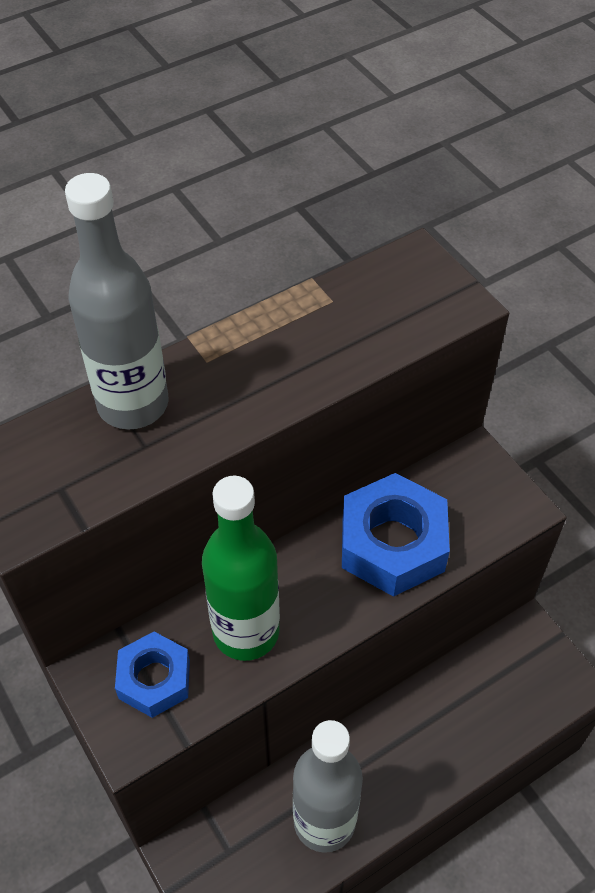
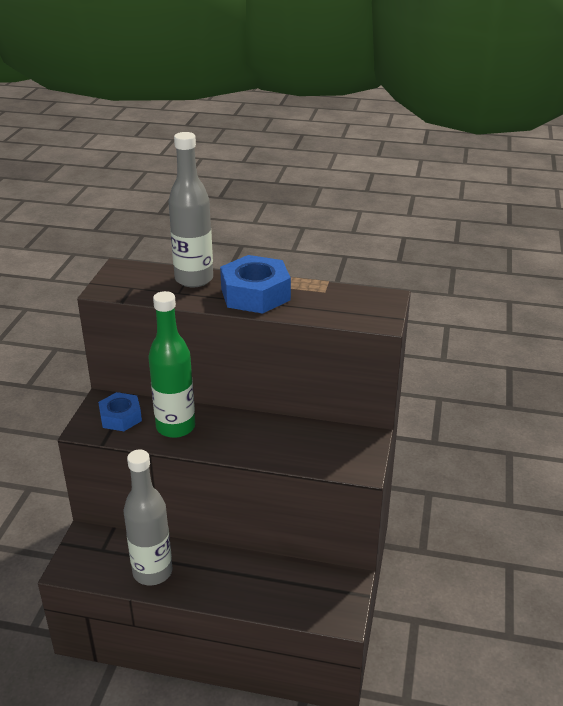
camera: 45 degrees right, 20 degrees down
(392, 544) = (281, 441): blue nut -> blue nut (255, 294)

